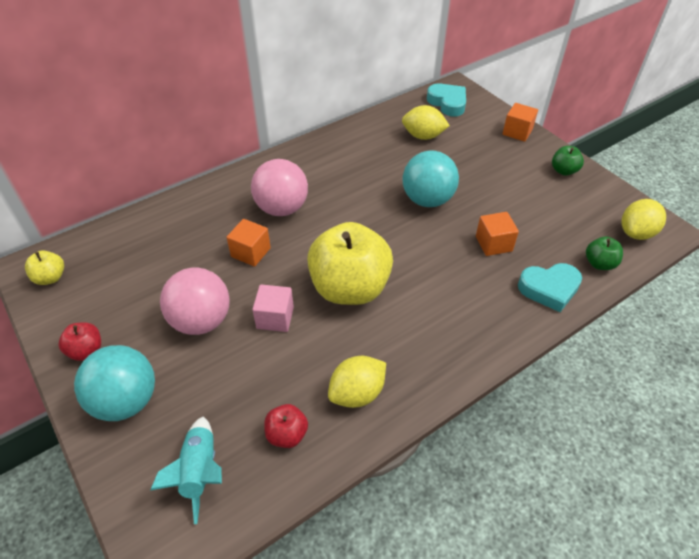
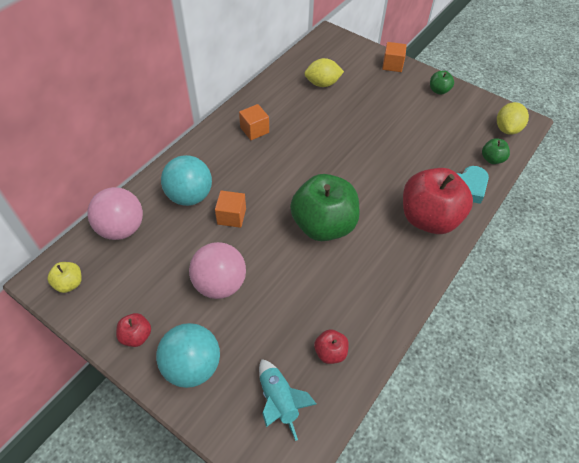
camera: 20 degrees left, 5 degrees up
(275, 318) = (277, 265): pink cube -> none
(282, 208) = (238, 172): pink ball -> pink ball (121, 228)
(349, 288) = (323, 225): yellow apple -> green apple
(357, 393) = (366, 306): yellow lemon -> none
(427, 200) = (349, 138): turquoise ball -> turquoise ball (190, 196)
(448, 103) = (329, 50): turquoise heart -> none
(483, 313) = (429, 218): none -> red apple
(493, 244) = (413, 162): orange cube -> orange cube (254, 130)

